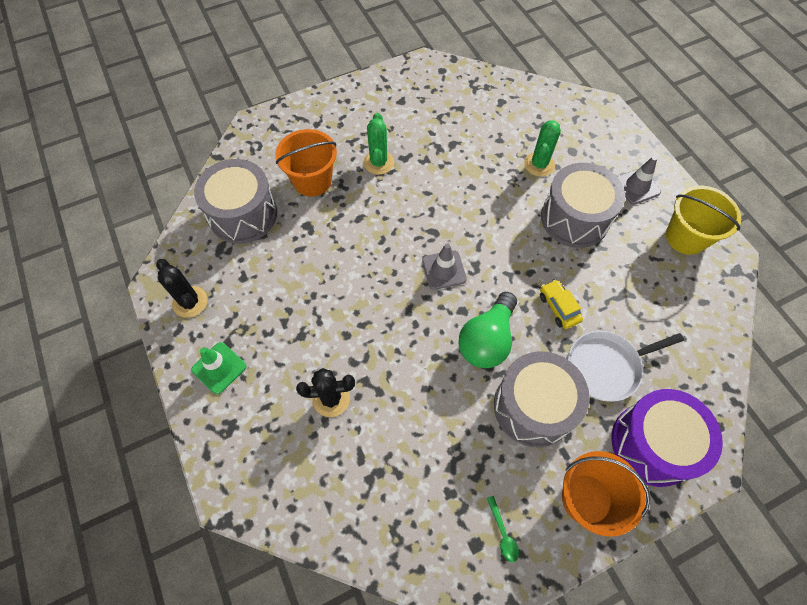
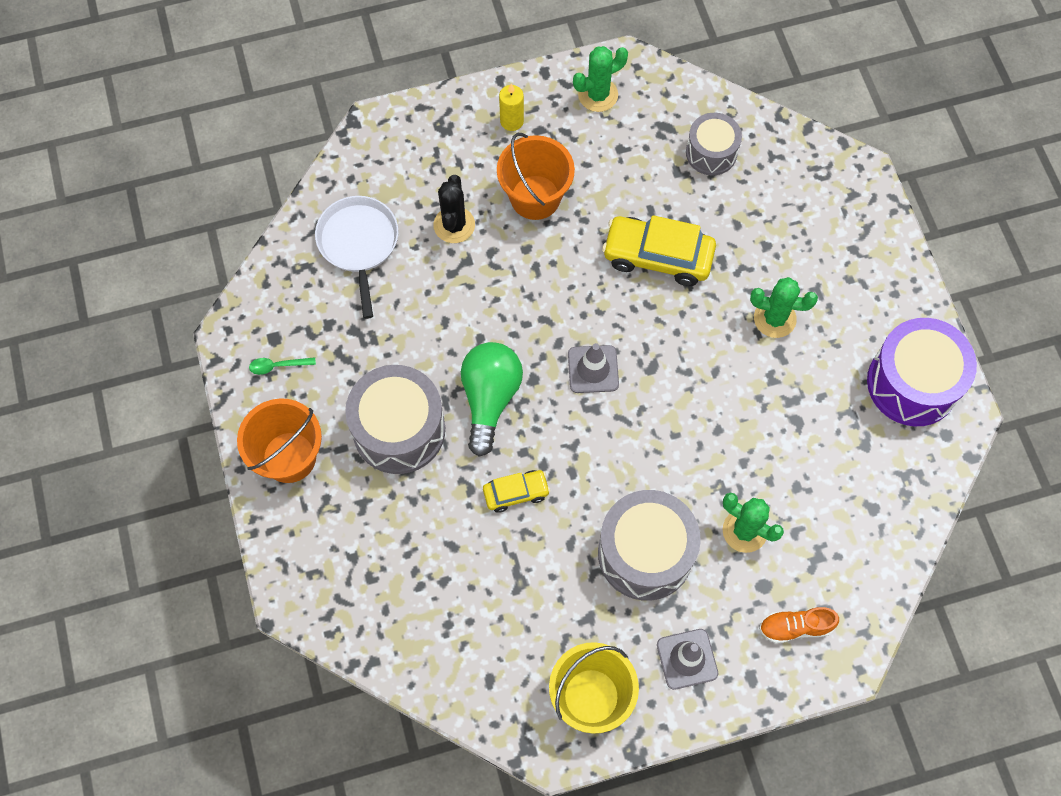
camera: 100 degrees right, 5 degrees up
(190, 302) = (598, 95): black cactus -> green cactus
(219, 368) = (512, 121): green traffic cone -> yellow candle
(243, 214) = (711, 152): grey drum -> grey drum, size x0.60
(312, 181) = (754, 234): orange bucket -> orange bucket (535, 197)
(340, 239) = (657, 257): none -> yellow car
(487, 340) = (489, 399): green light bulb -> green light bulb turned 60 degrees clockwise
(592, 133) = (795, 627): none -> orange shoe
(606, 367) = (428, 526): white pan -> white pan (359, 244)
(652, 444) = (328, 547): purple drum -> purple drum (912, 383)

